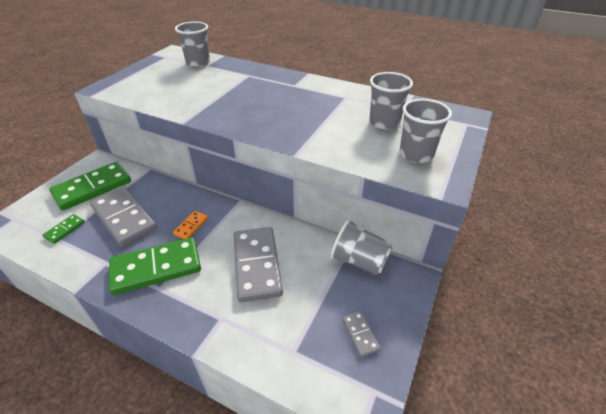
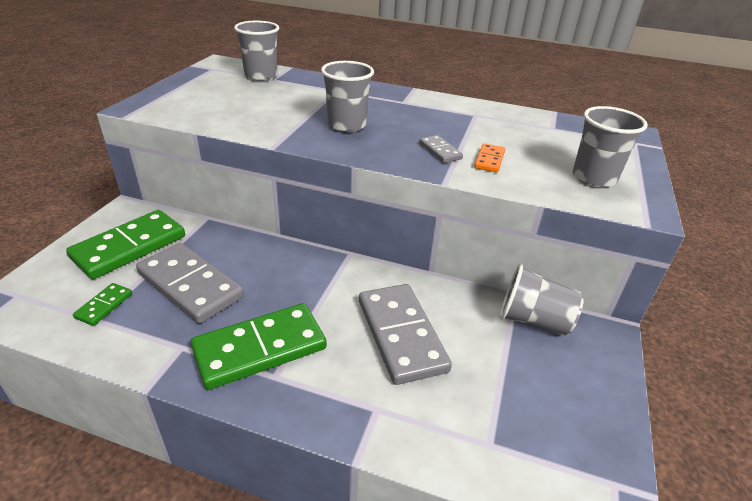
camera: 10 degrees left, 5 degrees down
(191, 226) = (292, 290): orange domino -> orange domino (489, 160)
(360, 334) = (569, 413): grey domino -> grey domino (440, 151)
(384, 123) = (537, 143): grey cup -> grey cup (346, 125)

